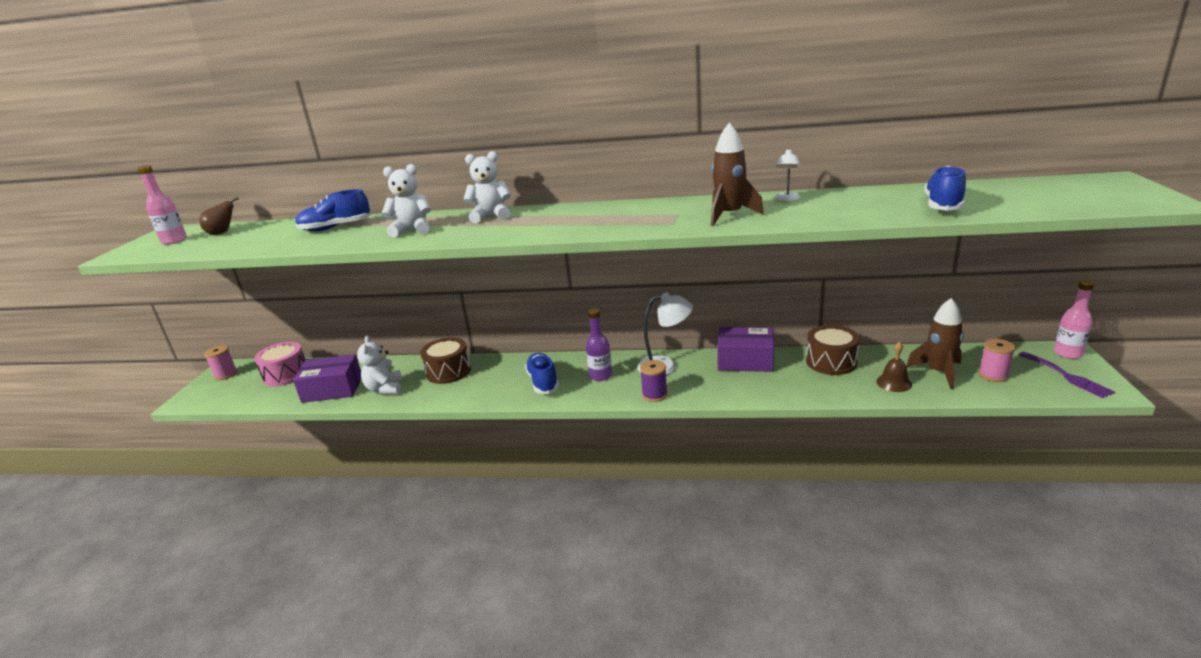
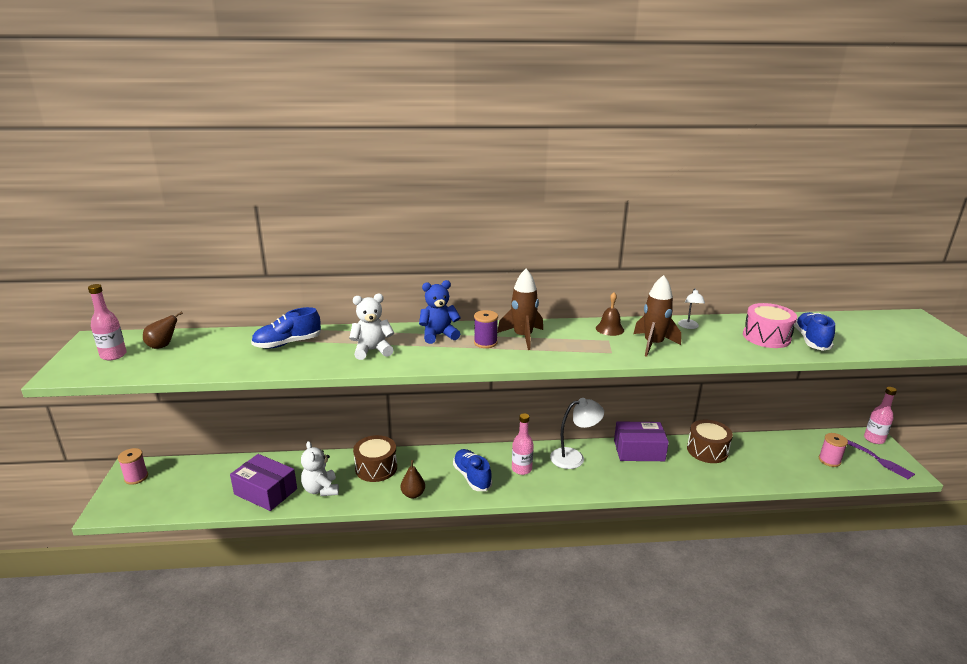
camera: 15 degrees left, 0 degrees up
(286, 374) = (205, 475): pink drum -> pink drum (766, 337)
(332, 389) = (265, 491): purple box -> purple box turned 45 degrees clockwise
(473, 396) = (413, 494): none -> brown pear
(491, 216) = (438, 335): white teddy bear -> blue teddy bear
(600, 376) = (521, 469): purple bottle -> pink bottle
(654, 395) = (576, 487): purple spool -> purple spool (485, 343)
(894, 383) = (761, 469): brown bell -> brown bell (609, 329)
(939, 372) = (790, 459): brown rocket -> brown rocket (523, 337)

